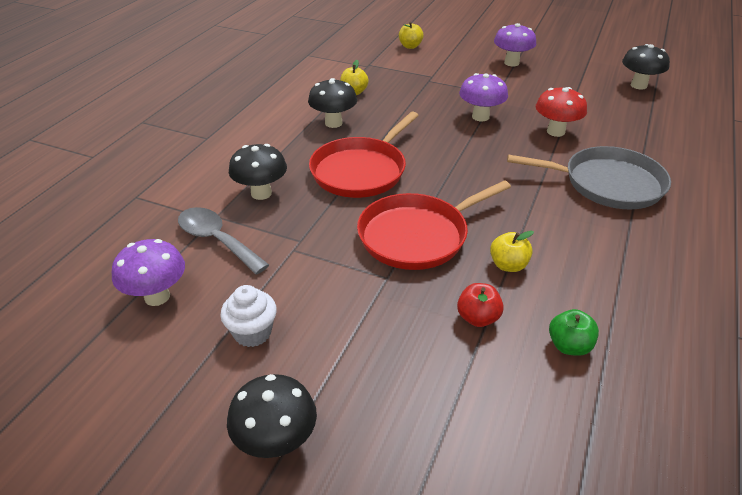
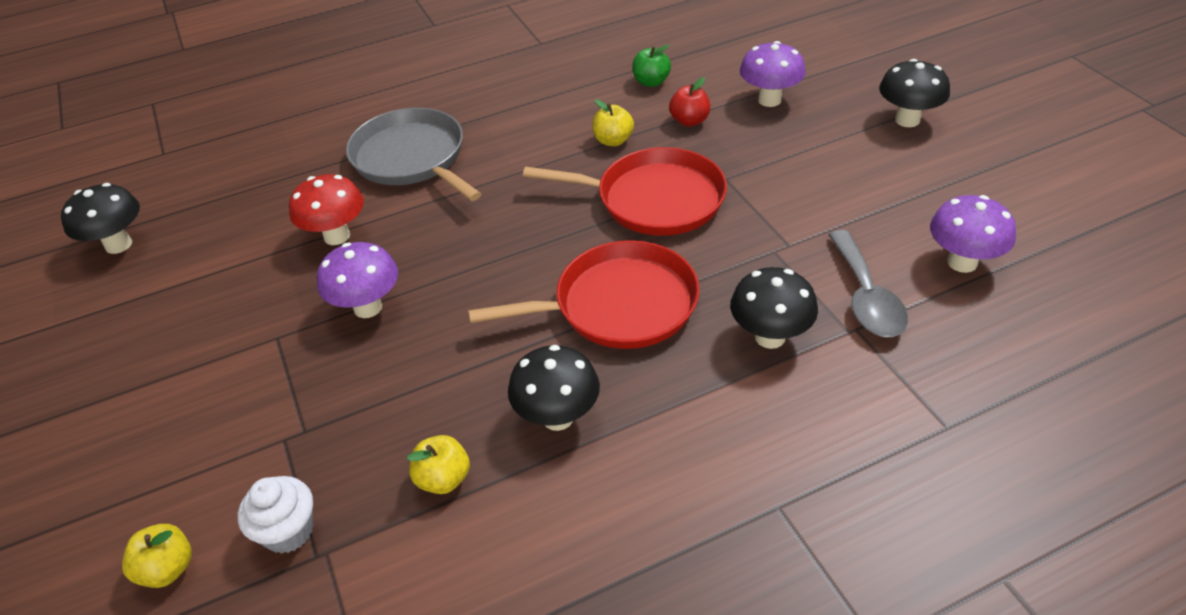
camera: 135 degrees left, 5 degrees up
(252, 333) = (882, 190): white cupcake -> white cupcake (288, 531)
(511, 63) = (137, 391): purple mushroom -> purple mushroom (769, 100)

